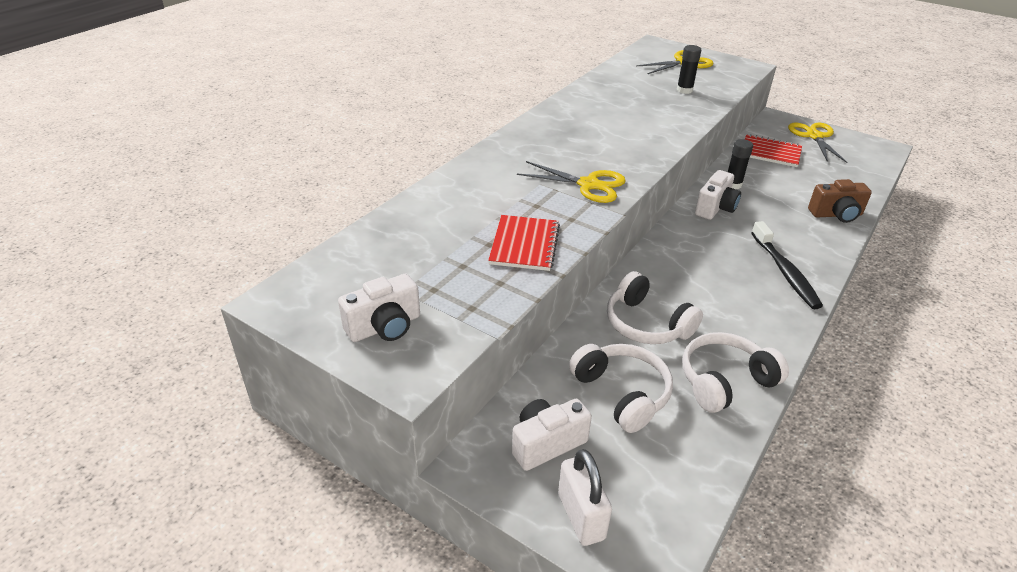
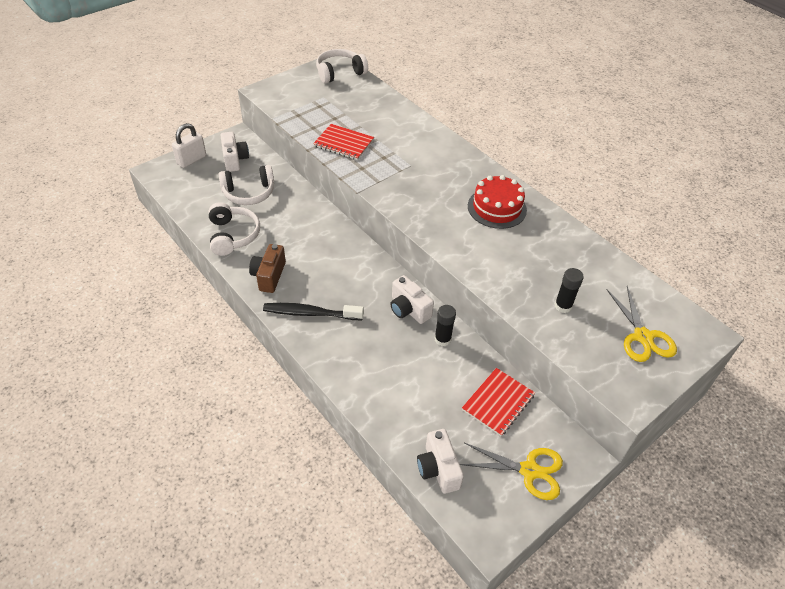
camera: 105 degrees right, 10 degrees up
(384, 327) = (299, 89): white camera -> white camera (438, 469)
(578, 125) = (497, 208): none -> red cake
(581, 516) = (191, 160): white padlock -> white padlock turned 45 degrees counterclockwise
(588, 185) = (401, 187): yellow scissors -> none
(646, 324) = (295, 220): white headphones -> white headphones (339, 73)
(836, 214) = (370, 394): brown camera -> brown camera (269, 276)

